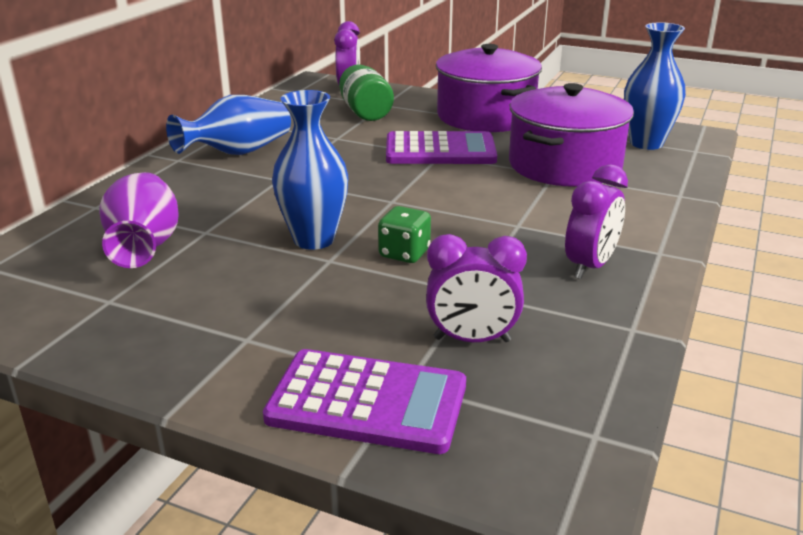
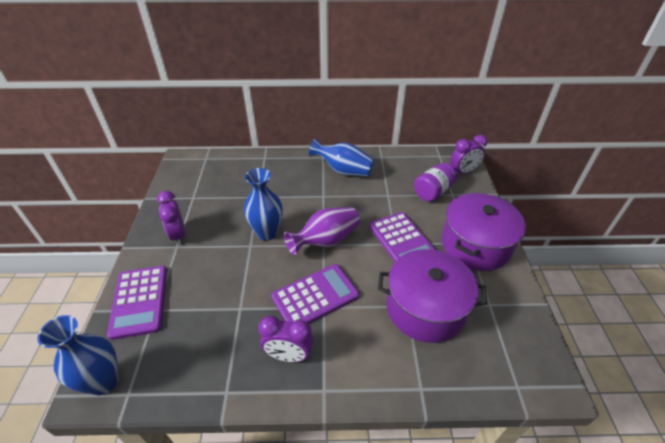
camera: 65 degrees right, 15 degrees up
(145, 246) = (238, 186): purple vase -> purple vase (326, 241)
(365, 112) = (433, 192): green jar -> purple jar
(404, 253) = (268, 270): green dice -> none
(472, 340) = (196, 322): purple clock -> purple clock (178, 235)
(493, 227) = (315, 296): none -> purple calculator
(646, 143) = (504, 349): blue vase -> blue vase (104, 381)

